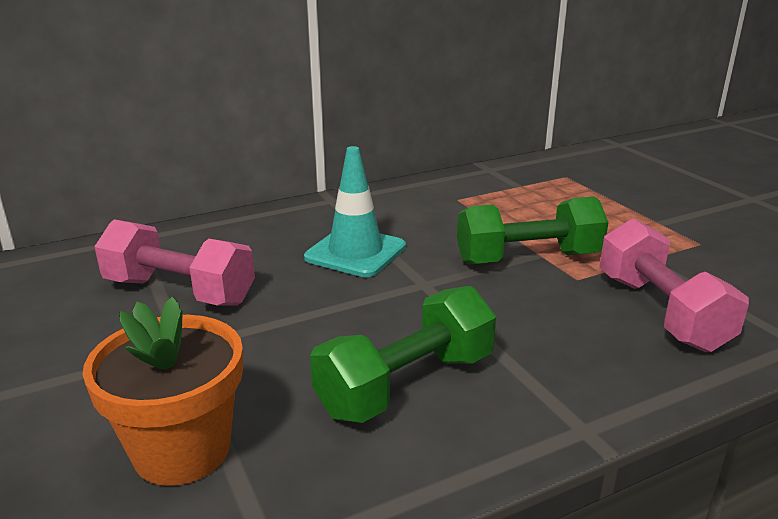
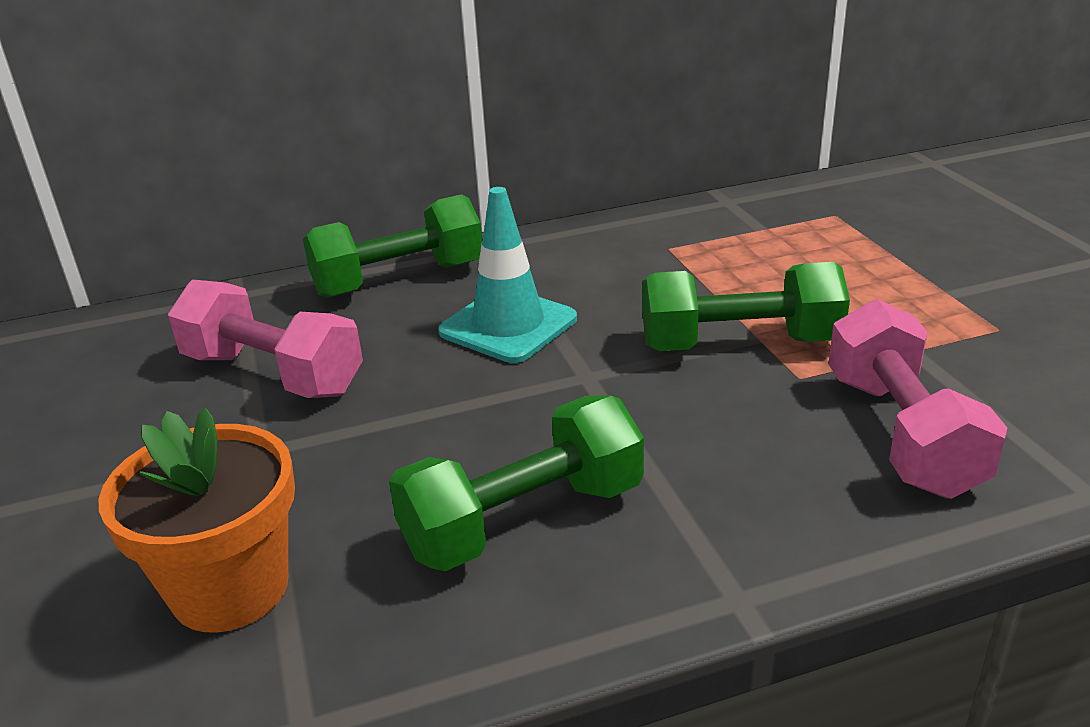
camera: 10 degrees right, 5 degrees up
(263, 224) = (399, 279): none -> green dumbbell

